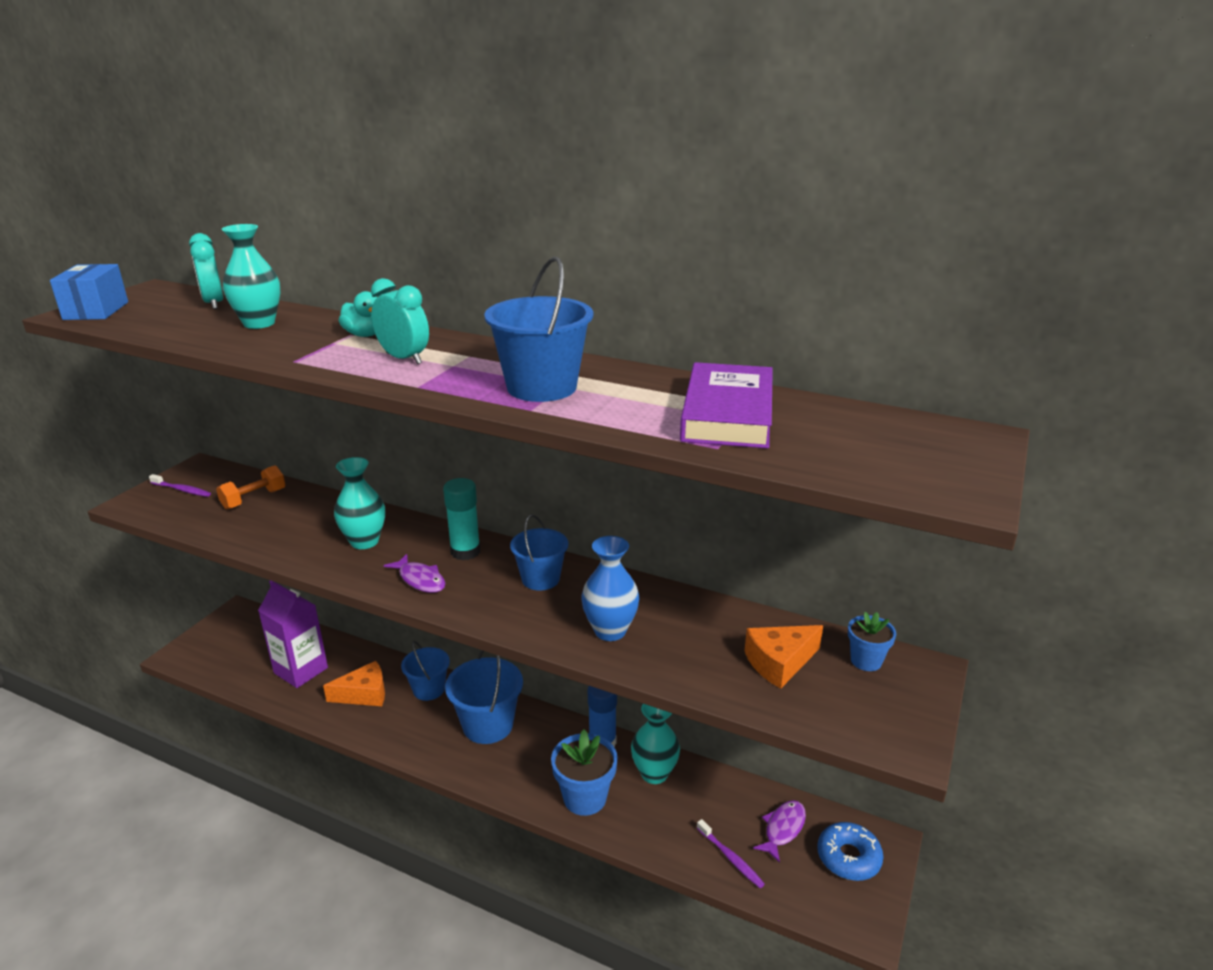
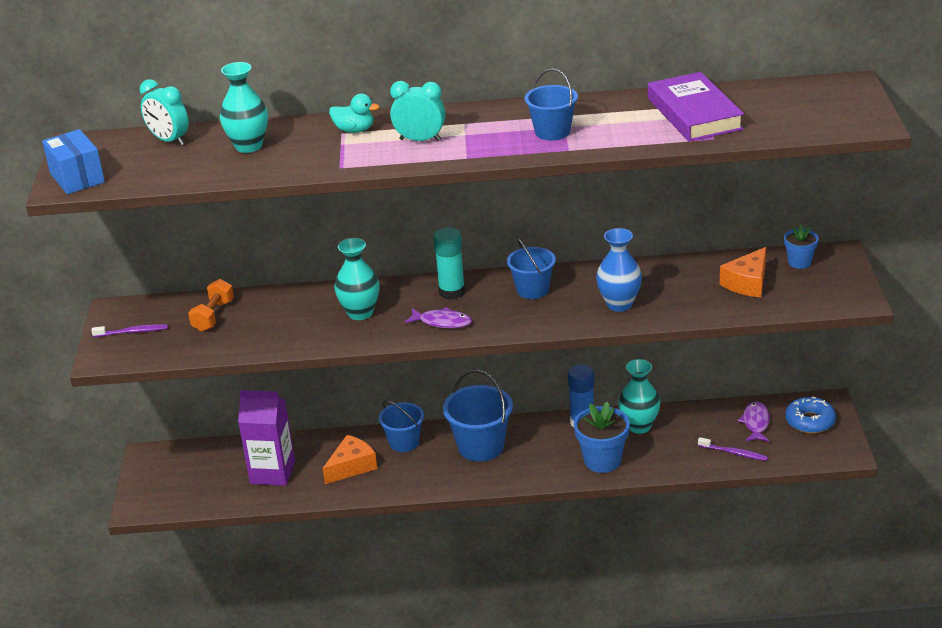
camera: 25 degrees left, 5 degrees up
(542, 387) = (552, 132): blue bucket -> blue bucket, size x0.66

